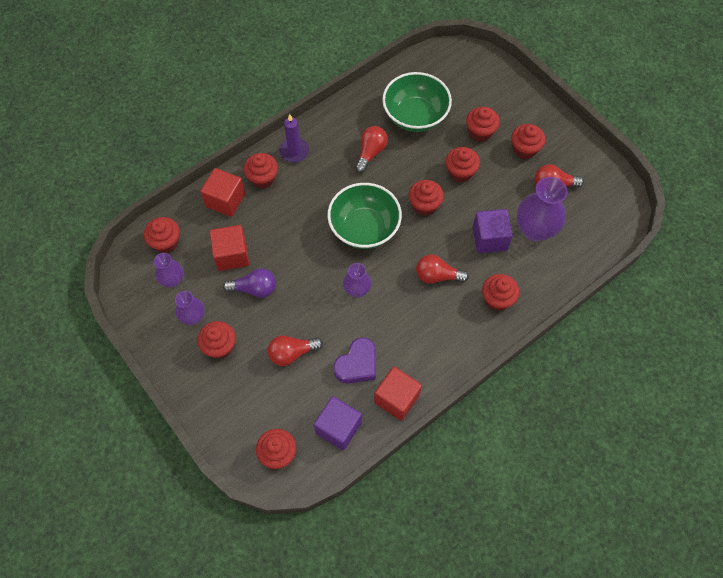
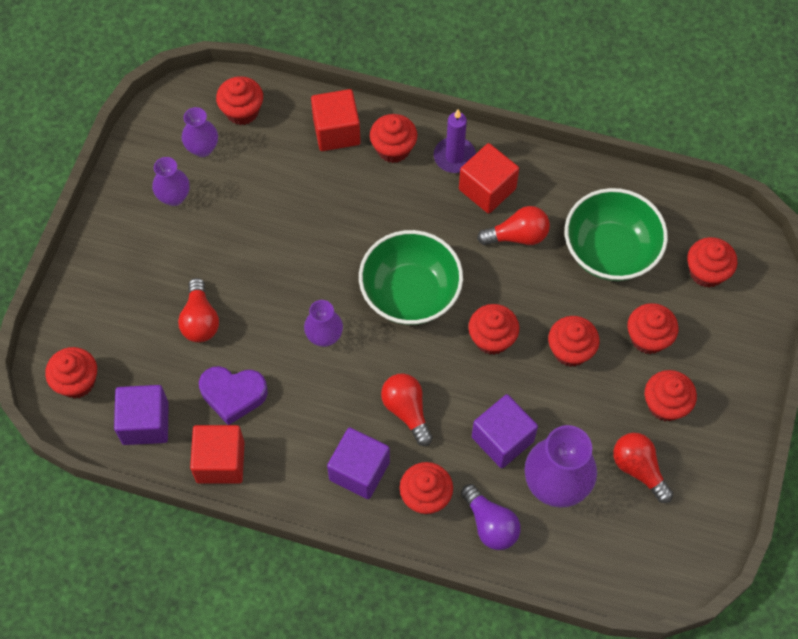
camera: 55 degrees right, 0 degrees up
(220, 346) = (159, 245): red cupcake -> red cupcake (706, 272)
(232, 255) = (274, 183): red cube -> red cube (487, 189)
(254, 289) = (250, 233): purple light bulb -> purple light bulb (490, 524)
(292, 353) = (200, 320): red light bulb -> red light bulb turned 135 degrees counterclockwise
(457, 324) = (359, 471): none -> purple cube

